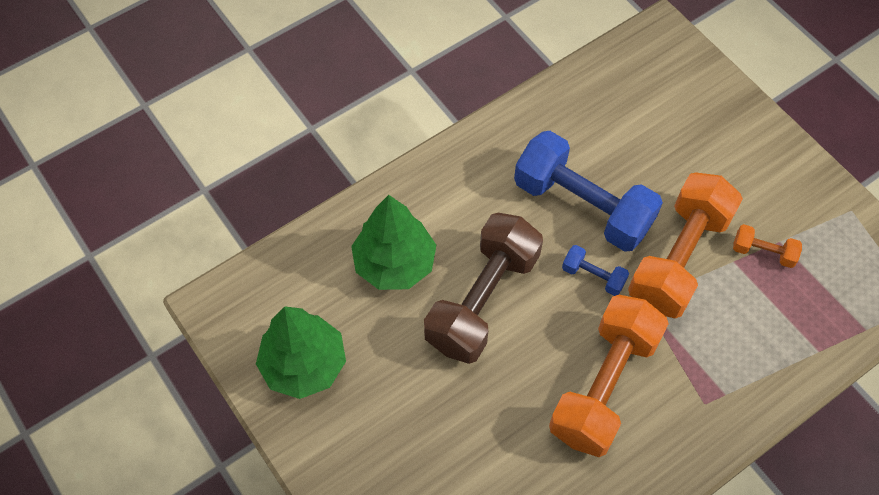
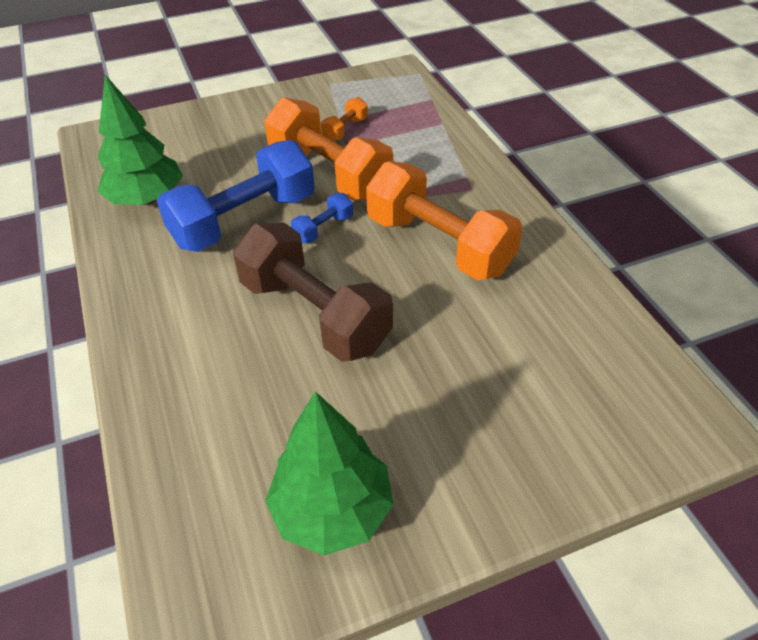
camera: 75 degrees left, 15 degrees down
(394, 263) = (233, 385): green tree -> green tree (147, 199)

